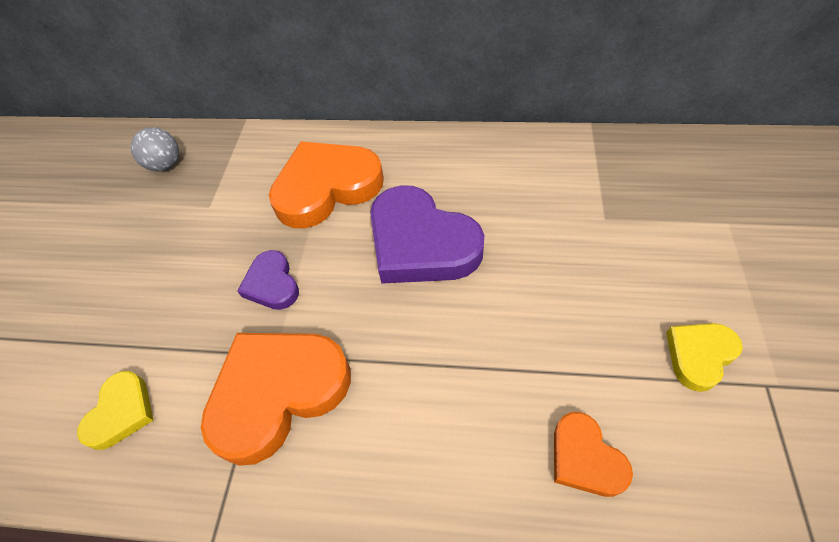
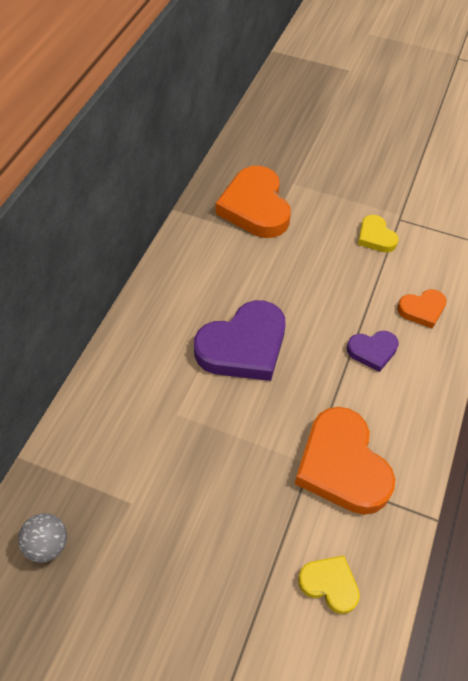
camera: 80 degrees left, 0 degrees up
(272, 284) = (244, 457): purple heart -> purple heart (372, 351)
(326, 188) = (155, 399): orange heart -> orange heart (255, 207)

